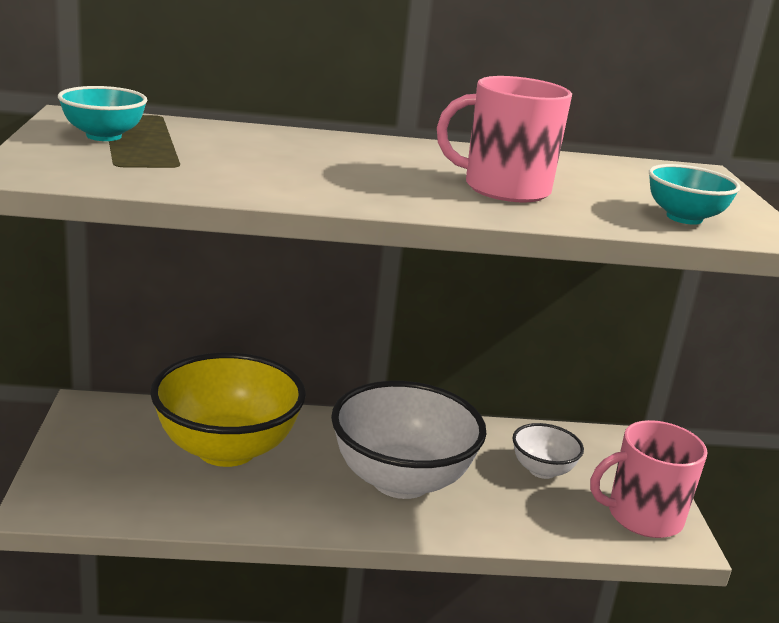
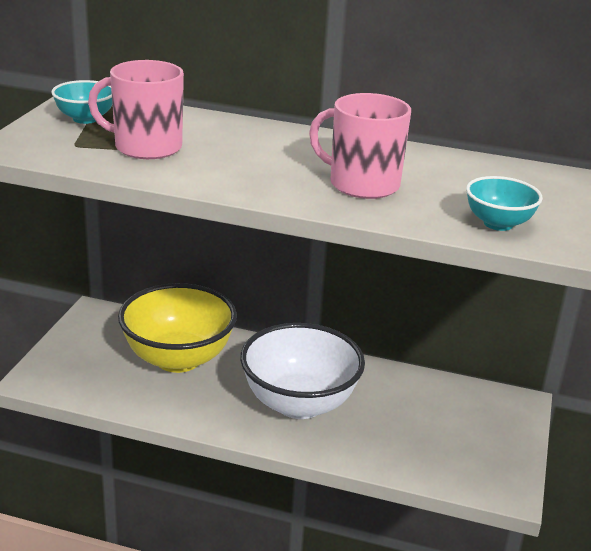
camera: 20 degrees right, 5 degrees up
(542, 470) = (423, 414): white bowl -> none
(643, 516) = (488, 466): pink mug -> pink mug (146, 147)

